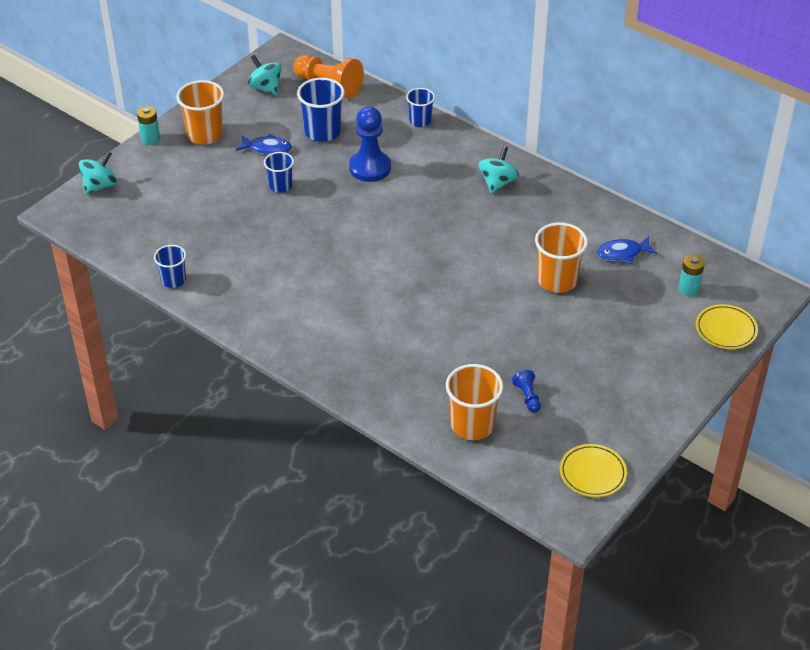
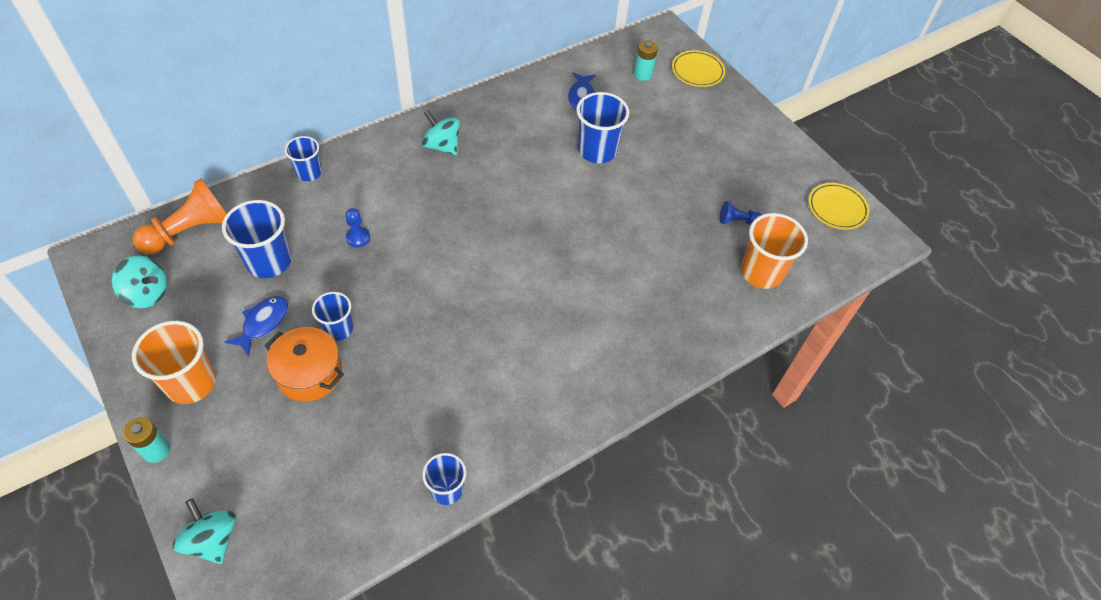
camera: 75 degrees left, 10 degrees up
(236, 185) = (310, 374): none -> orange pot
(265, 88) = (147, 293): turquoise spinning top -> turquoise spinning top turned 135 degrees counterclockwise
(370, 168) = (358, 238): blue pawn -> blue pawn, size x0.49
(557, 280) = (597, 150): orange cup -> blue cup

